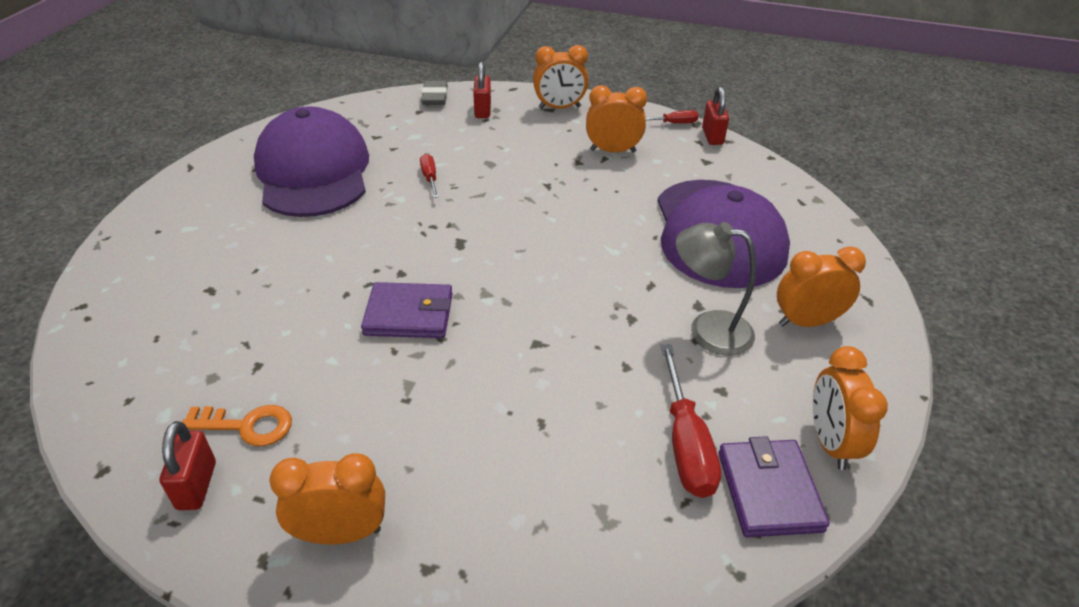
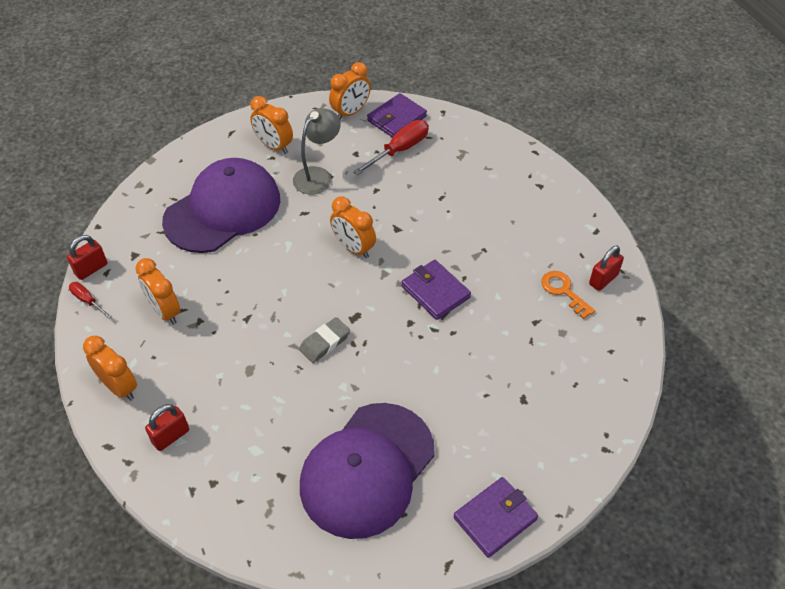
camera: 130 degrees left, 10 degrees up
(169, 205) = (495, 518): none -> purple wallet
(341, 533) = (560, 218): orange clock -> orange clock (353, 248)
(430, 178) = (303, 389): red screwdriver -> none
(435, 97) = (176, 493): grey eraser -> grey eraser (325, 342)
(708, 329) = (318, 175): grey lamp -> grey lamp turned 120 degrees counterclockwise

